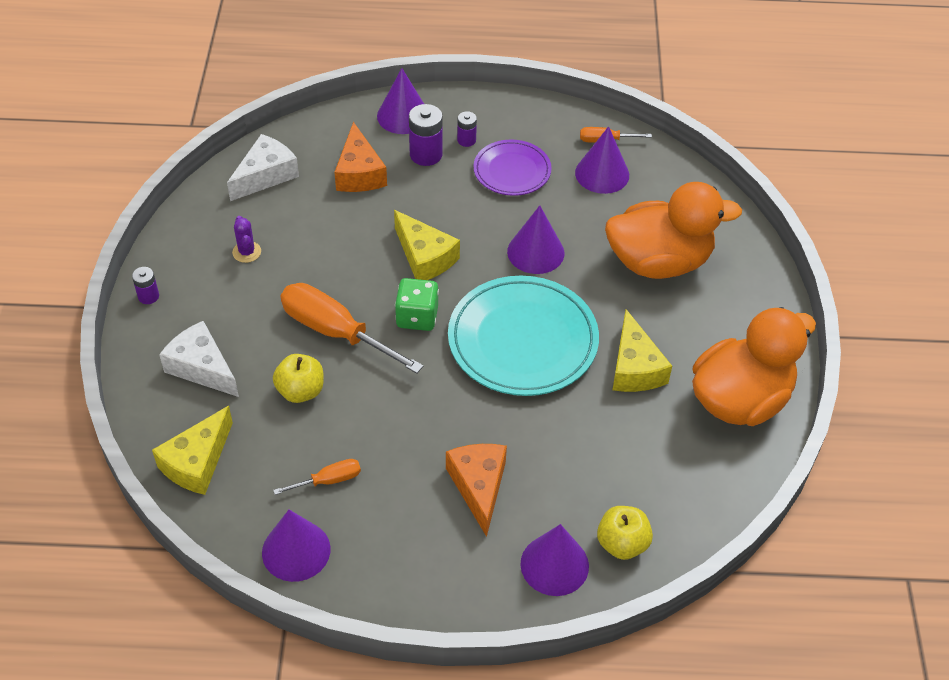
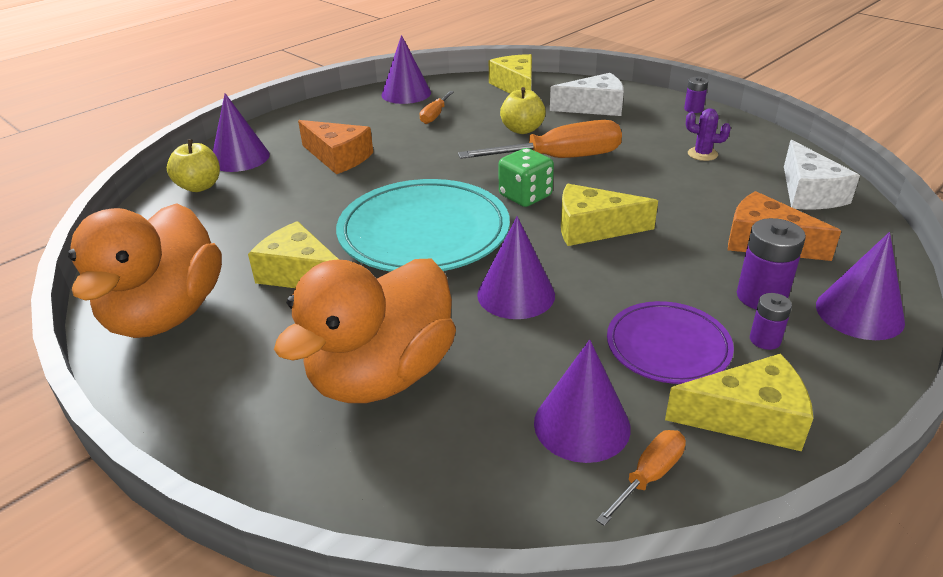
camera: 135 degrees right, 15 degrees down
(534, 126) = (748, 417): none -> yellow cheese

